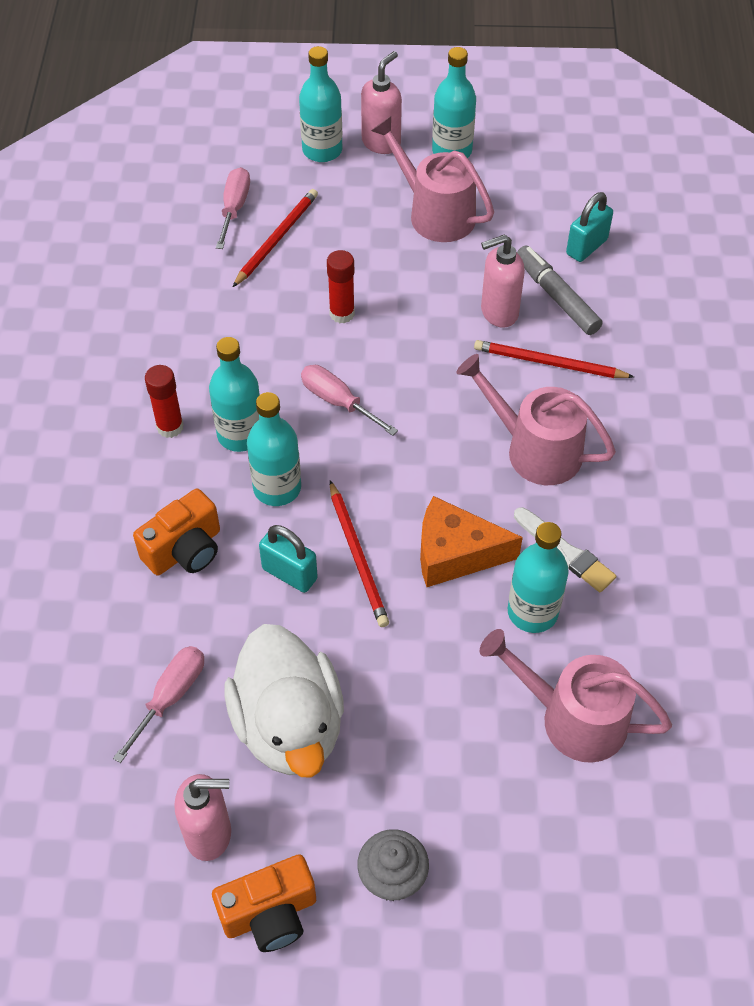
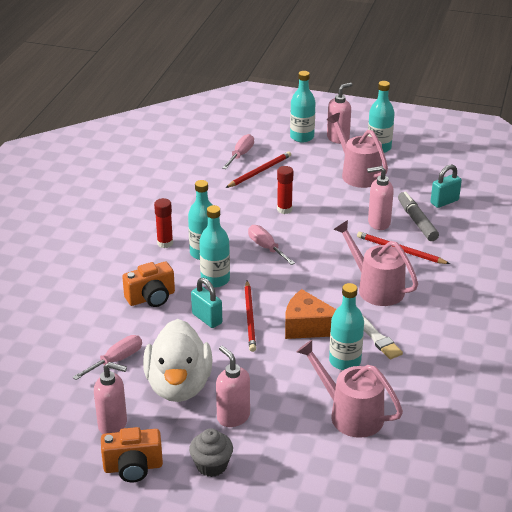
camera: 15 degrees right, 20 degrees down
(395, 769) = (233, 417): none -> pink soap dispenser

